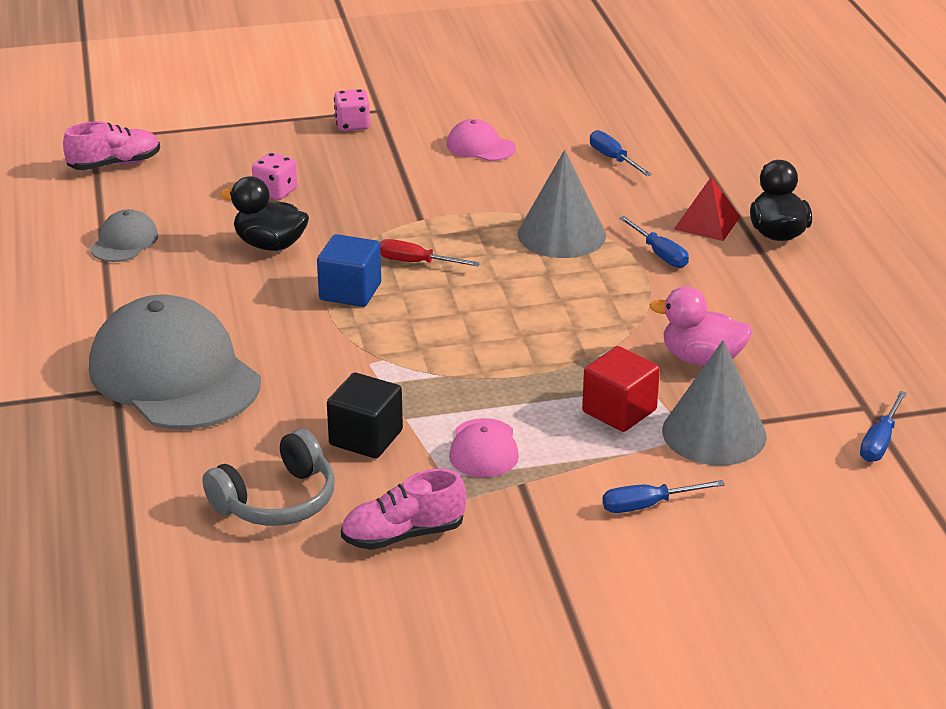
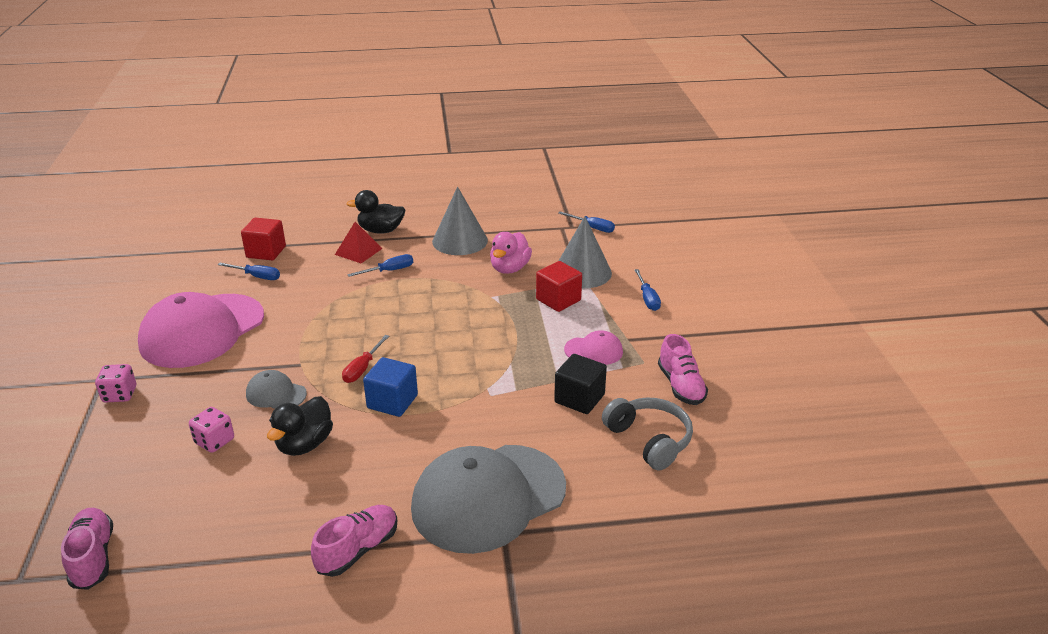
camera: 85 degrees left, 0 degrees up
(104, 299) = (358, 550): none -> pink shoe
(124, 242) = (258, 541): grey cap -> grey cap (276, 394)
(480, 146) = (202, 331): pink cap -> pink cap, size x2.24
(561, 234) = (349, 304): grey cone -> grey cone (460, 241)
(613, 159) = (256, 276): blue screwdriver -> blue screwdriver turned 135 degrees counterclockwise
(679, 155) = (266, 252): none -> red cube

